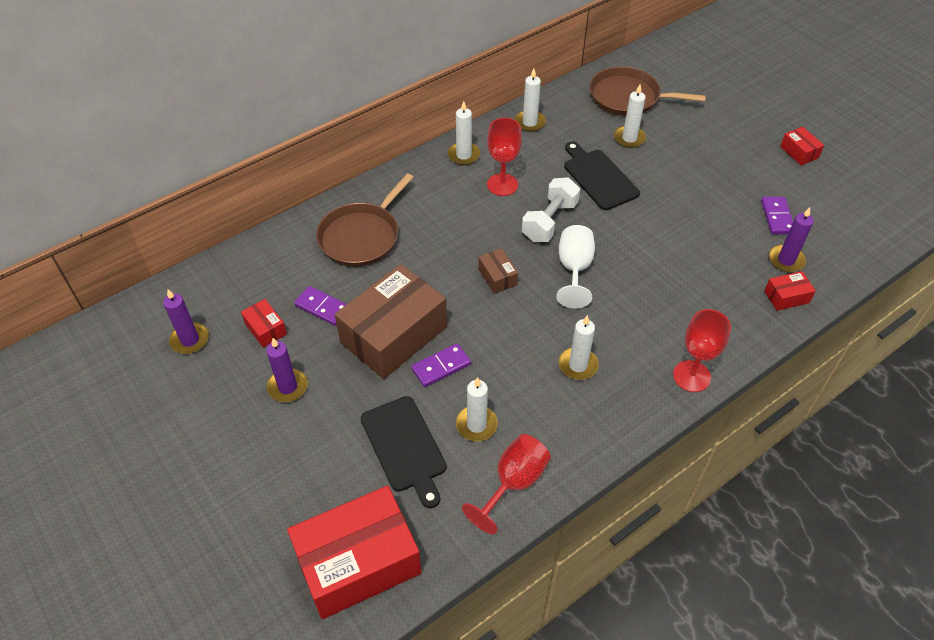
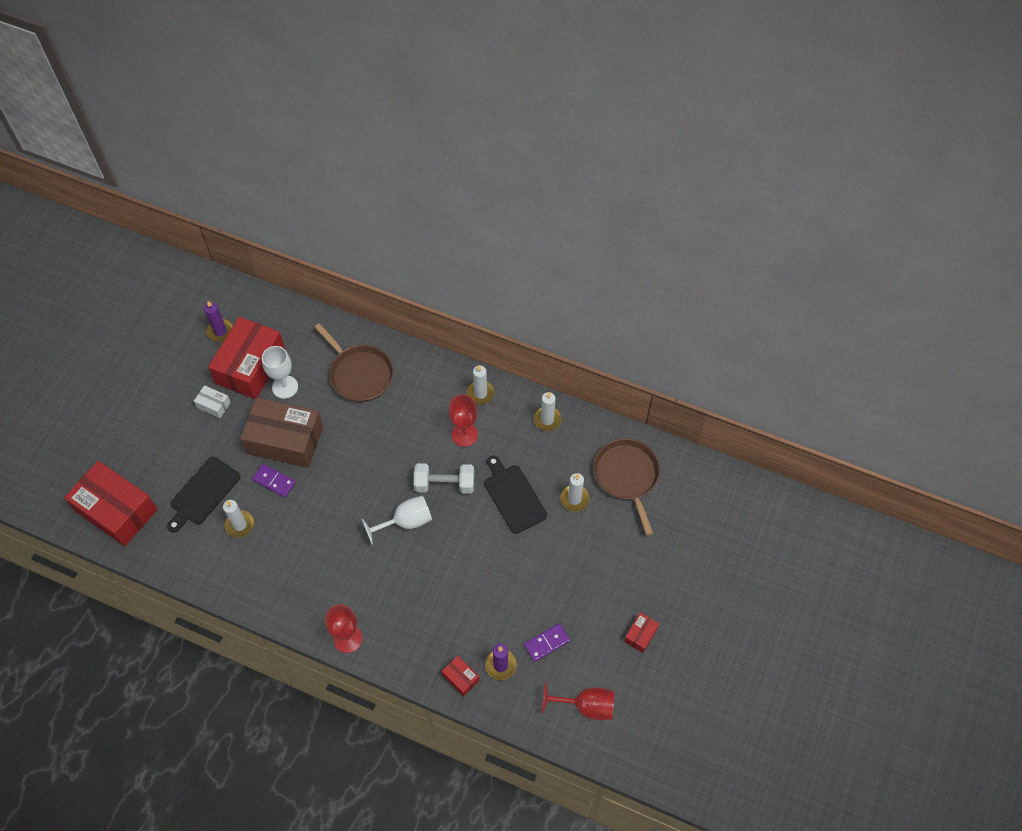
camera: 60 degrees right, 10 degrees up
(266, 329) = (250, 366): red box -> red box, size x2.33
(287, 387) = (214, 405): purple candle -> white box
(322, 307) = (285, 387): purple domino -> white goblet
(362, 236) = (359, 374): brown pan -> brown pan turned 135 degrees counterclockwise
(497, 277) = (370, 476): brown box -> none
(513, 483) = (208, 566): red goblet -> red goblet (586, 706)
(578, 365) = (319, 563): white candle -> none
(599, 177) = (513, 496): black cutting board -> black cutting board turned 60 degrees counterclockwise

